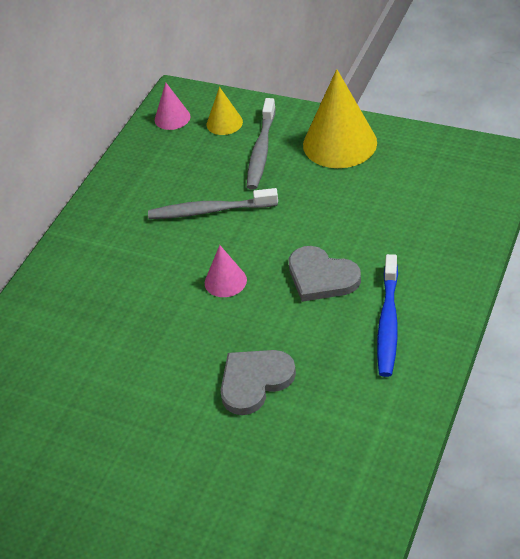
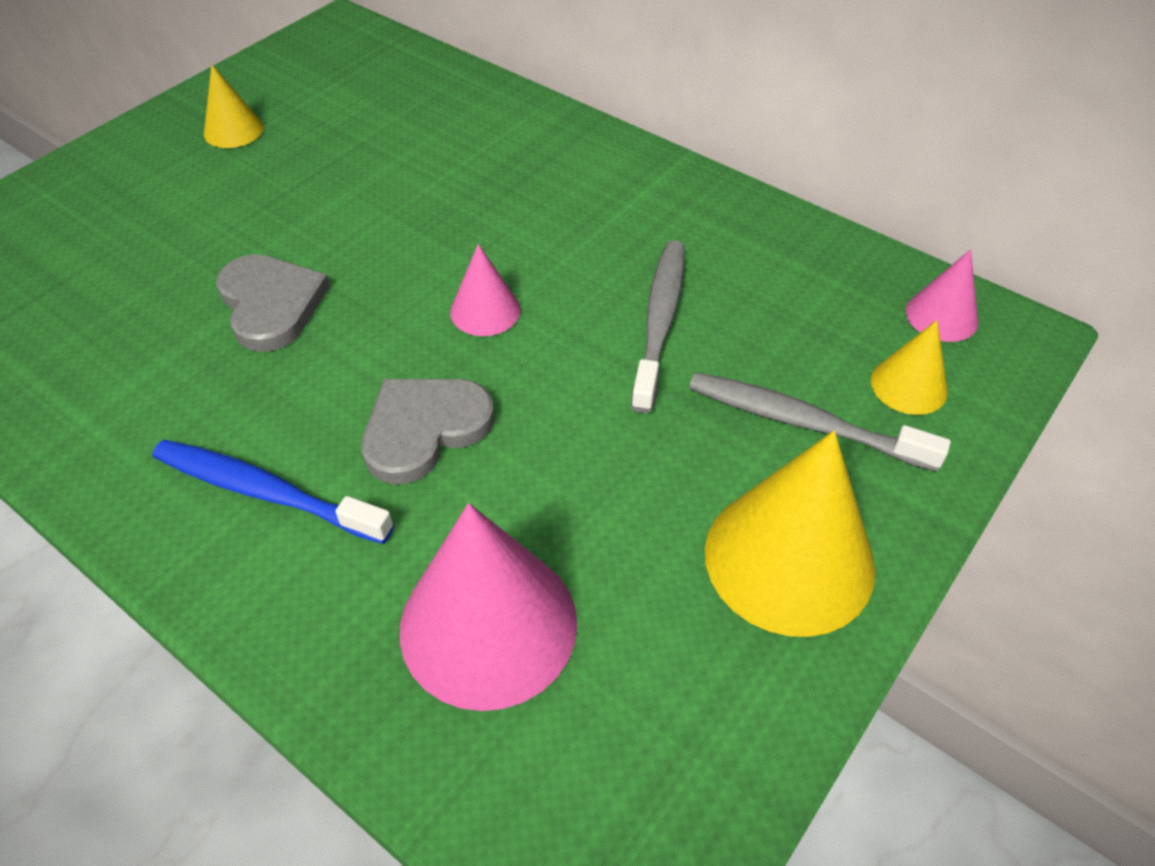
camera: 100 degrees right, 5 degrees up
(70, 494) = (233, 130): none -> yellow cone
(417, 220) = (488, 624): none -> pink cone

